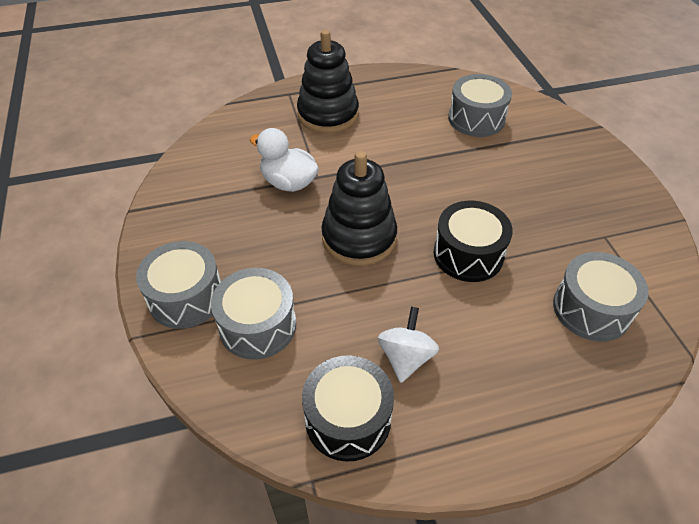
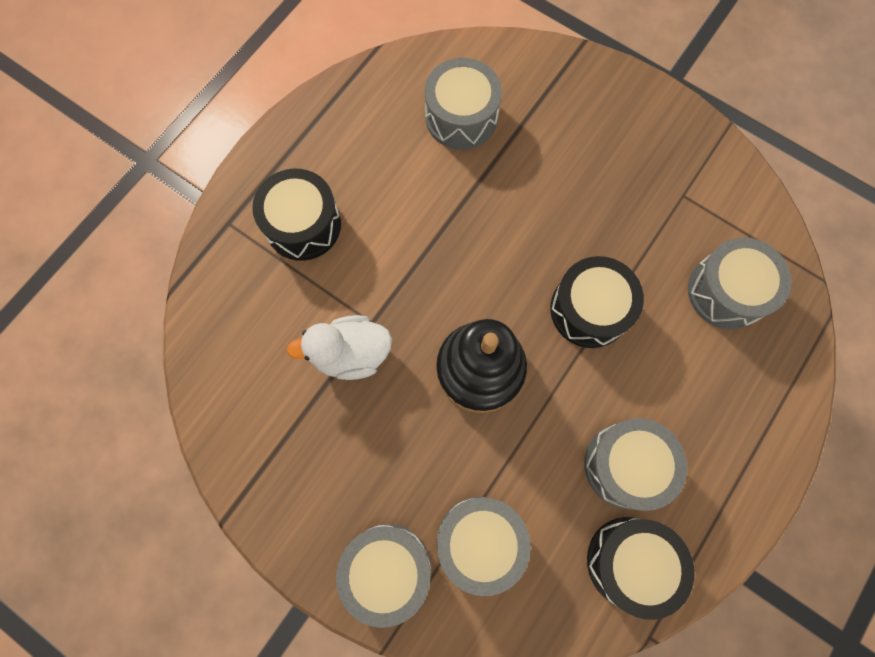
camera: 40 degrees left, 25 degrees up
(328, 114) = (303, 224): black stacking toy -> black drum
(406, 357) = (626, 465): white spinning top -> grey drum

